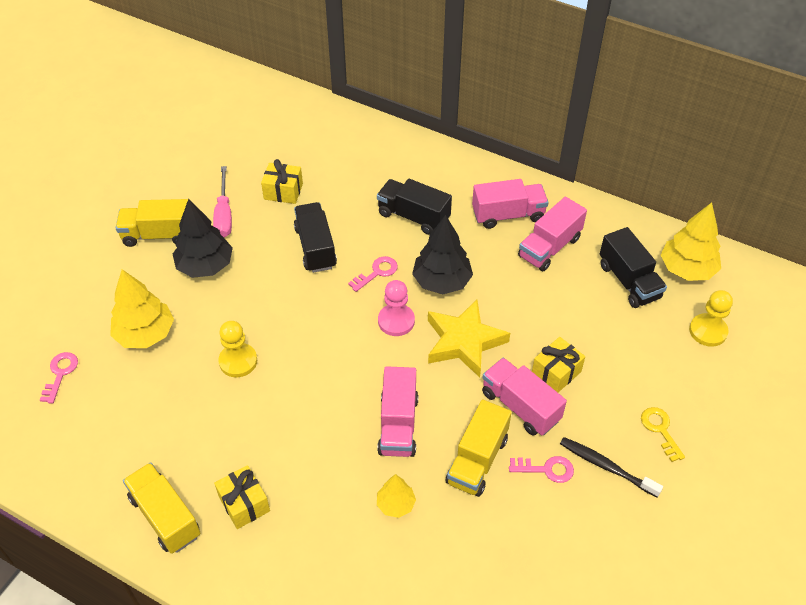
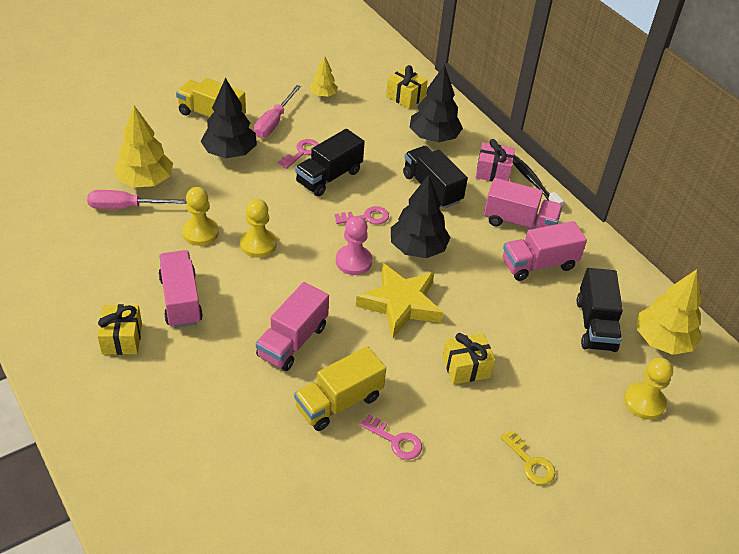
camera: 25 degrees right, 5 degrees down
(60, 374) = (62, 181): pink key -> pink key (302, 152)
(147, 370) = (127, 207): none -> pink screwdriver
(165, 516) = (56, 317): yellow truck -> none
(283, 191) = (335, 125): yellow gift -> yellow gift (405, 97)
(300, 346) = (258, 244): none -> yellow pawn
(315, 248) = (329, 177): black truck -> black truck turned 150 degrees counterclockwise
(380, 164) = (434, 137): none -> black tree
(395, 504) = (242, 401): yellow tree -> yellow tree (323, 95)
(454, 176) = (493, 172): none -> pink gift
(520, 406) = (411, 378): pink truck -> pink truck (181, 300)
(606, 467) = (453, 467): black toothbrush -> black toothbrush (532, 182)
(660, 430) = (530, 462): yellow key -> yellow key turned 135 degrees clockwise

